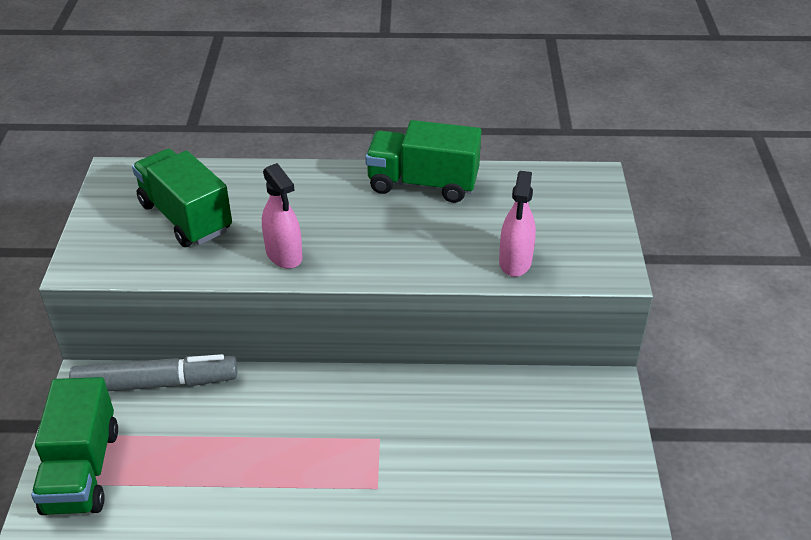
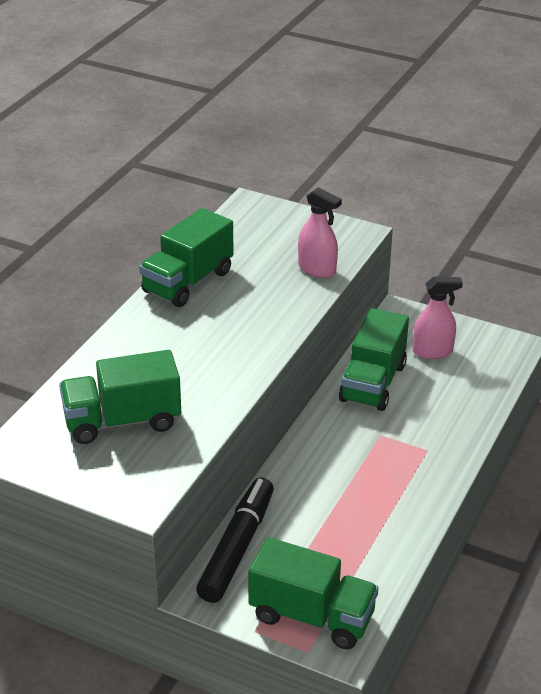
camera: 65 degrees left, 5 degrees down
(156, 384) = (237, 547): grey marker -> black marker
(284, 255) = (221, 377): pink spray bottle -> pink spray bottle (432, 351)
(462, 404) = (373, 383): none -> green truck

